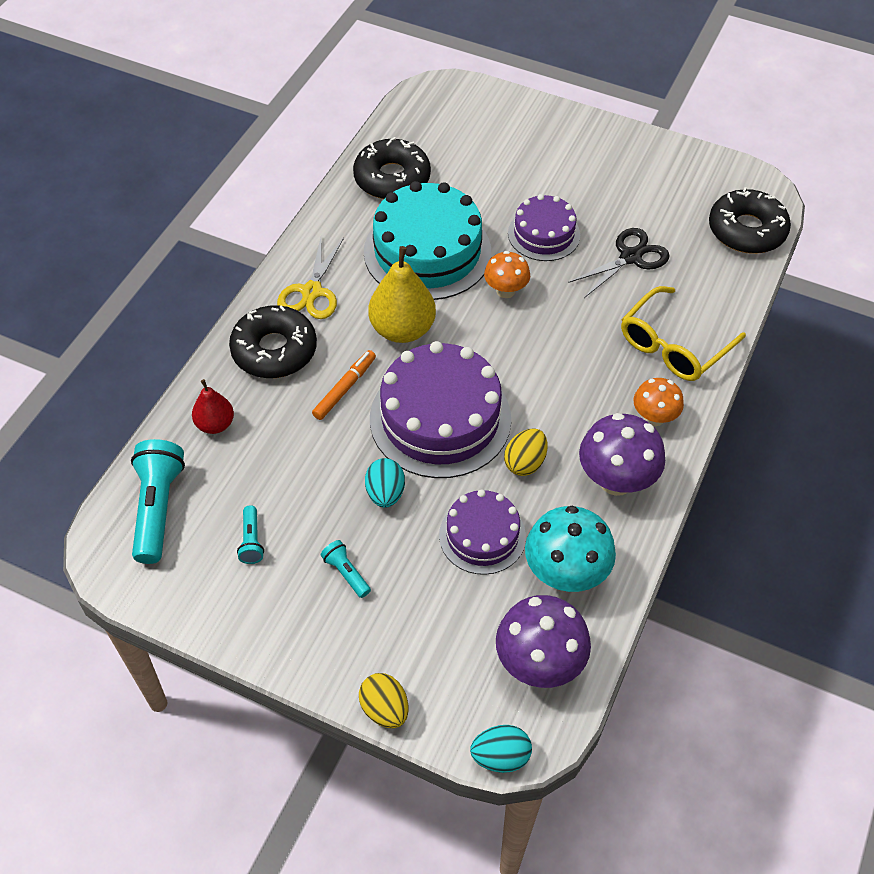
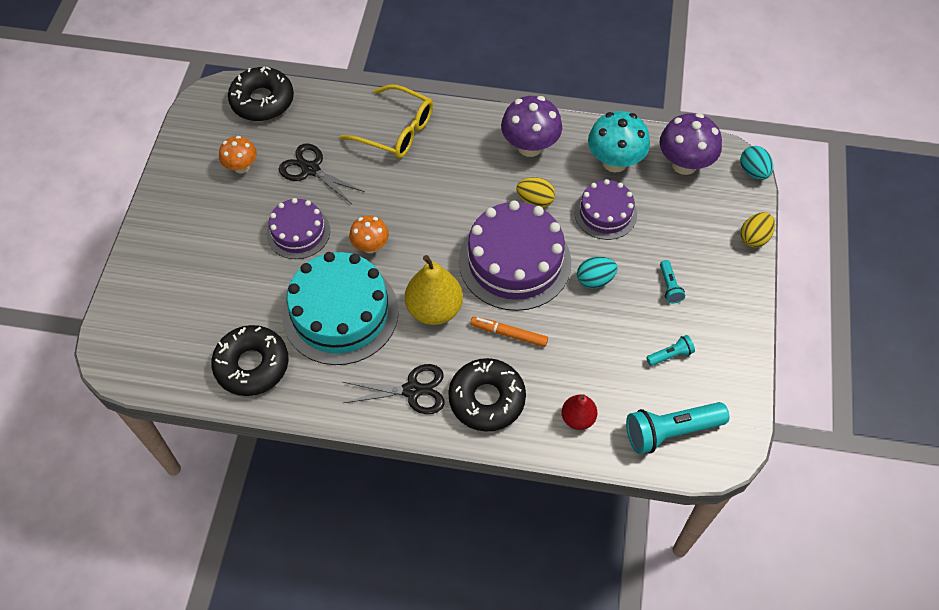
camera: 105 degrees left, 5 degrees up
(312, 292) = (412, 390): yellow scissors -> black scissors
(346, 573) = (669, 286): turquoise flashlight -> turquoise flashlight turned 45 degrees counterclockwise
(654, 417) = (467, 133): orange mushroom -> orange mushroom (241, 167)

